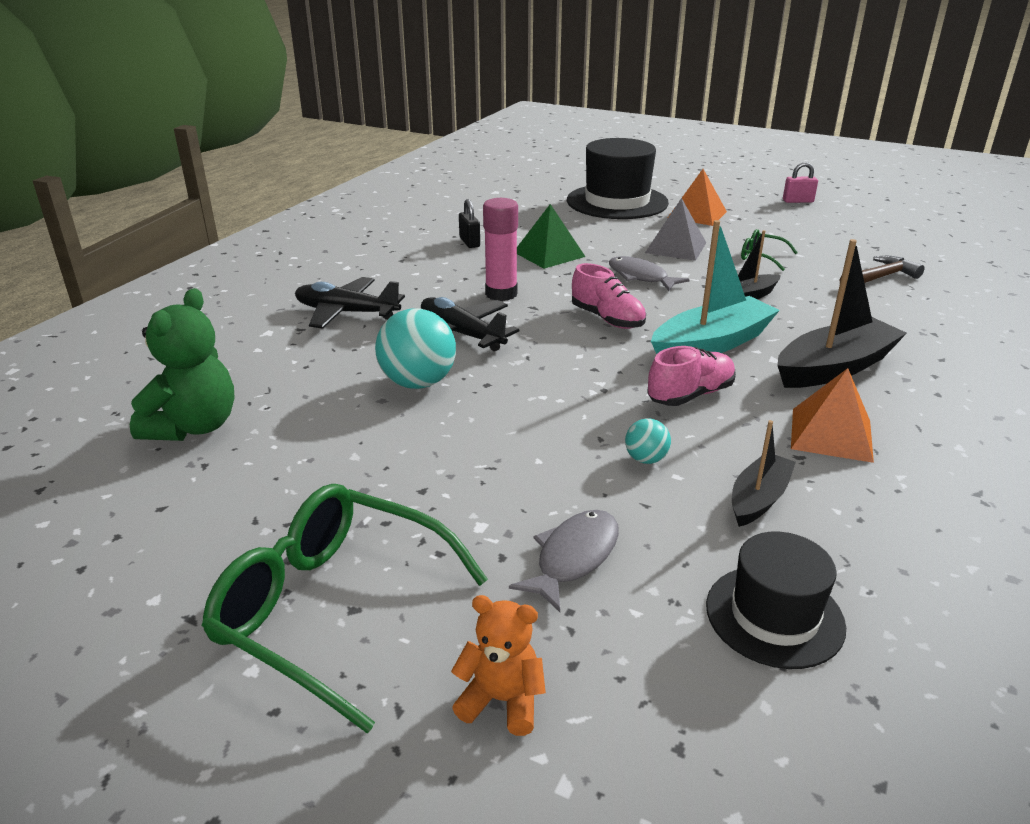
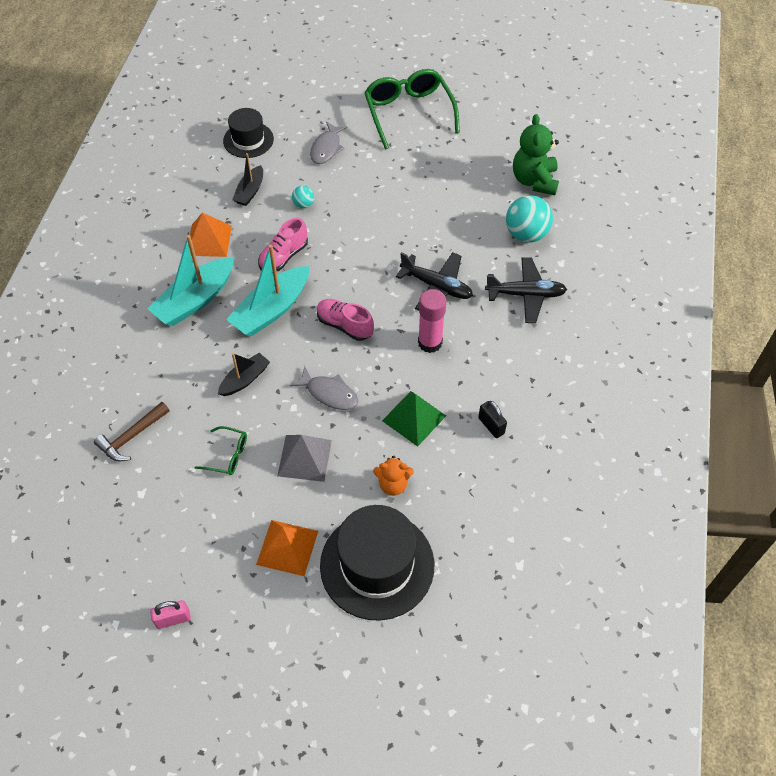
camera: 165 degrees right, 25 degrees up
(332, 609) = (408, 112): green glasses -> green glasses turned 120 degrees counterclockwise
(418, 383) = (440, 235): turquoise ball -> turquoise ball (526, 234)
(502, 700) = (338, 97): orange teddy bear -> orange teddy bear (393, 484)
(834, 368) = (195, 300): black boat -> turquoise boat

